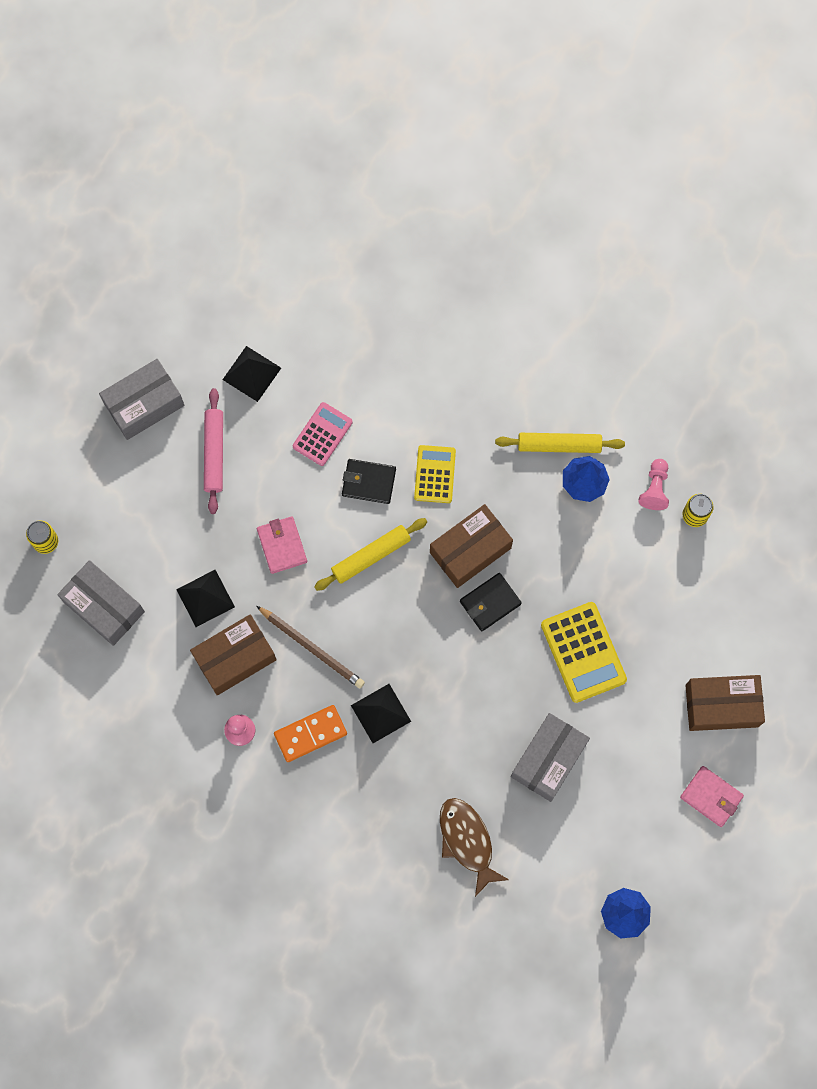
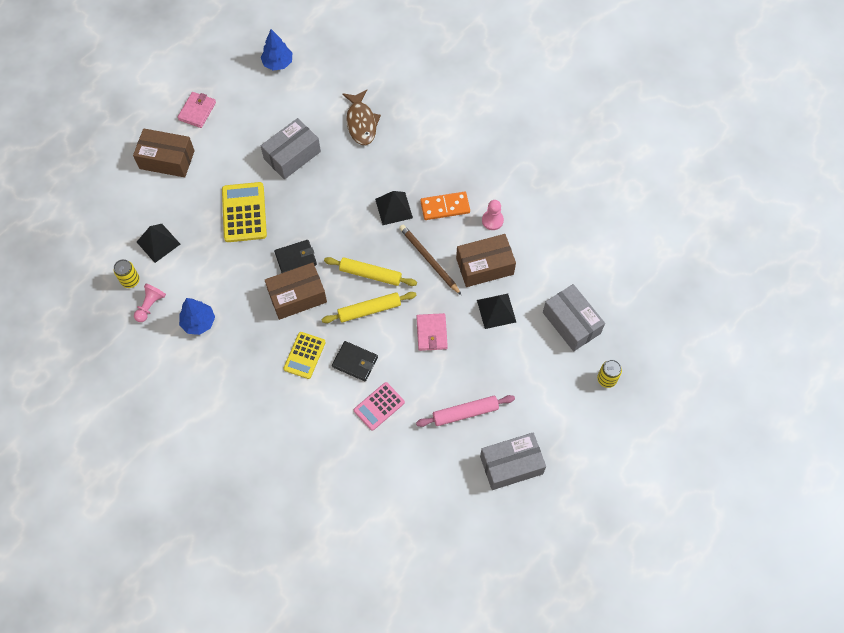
camera: 165 degrees left, 10 degrees down
(214, 453) = (465, 413): pink rolling pin -> pink rolling pin turned 60 degrees clockwise
(251, 373) = (421, 468): black pyramid -> black pyramid (158, 243)
(559, 445) = (206, 353): yellow rolling pin -> yellow rolling pin (370, 274)
(711, 797) = (197, 111): pink wallet -> pink wallet turned 60 degrees clockwise

